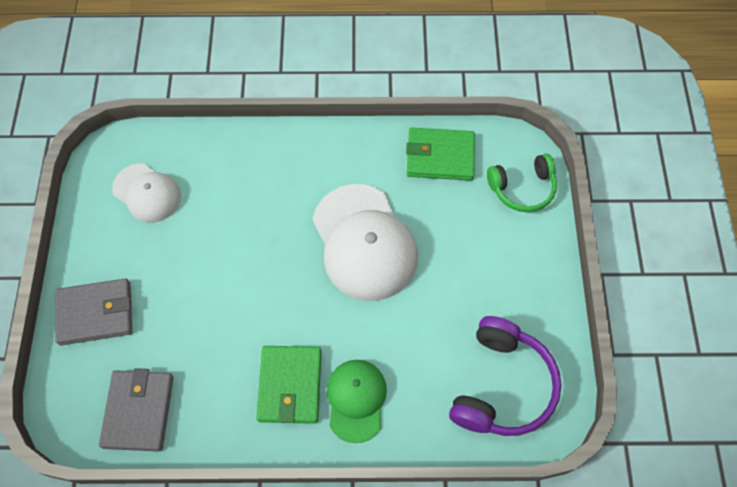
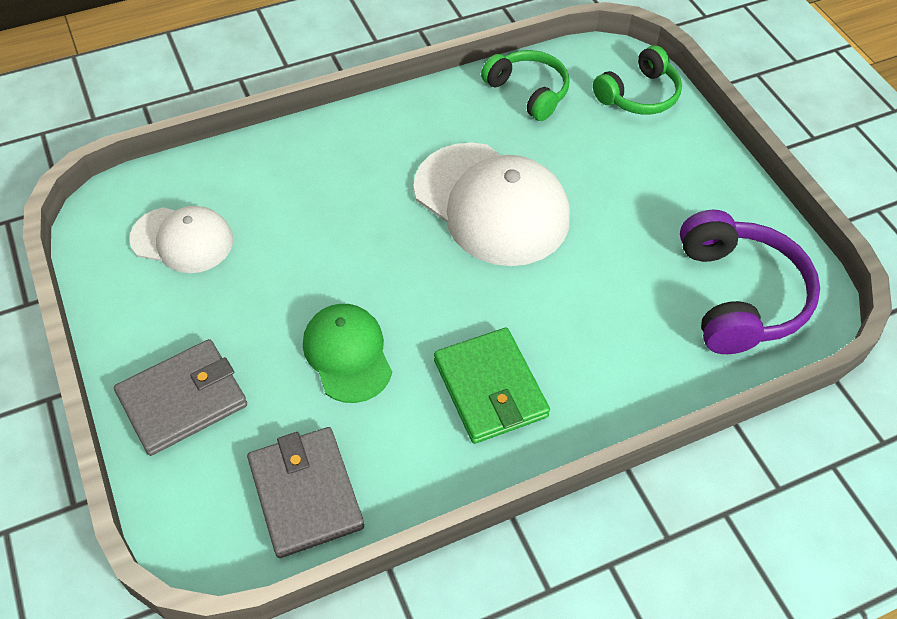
camera: 25 degrees left, 10 degrees down
(356, 400) = (581, 374): green cap -> green cap (347, 354)
(440, 156) = (528, 92): green wallet -> green headphones

